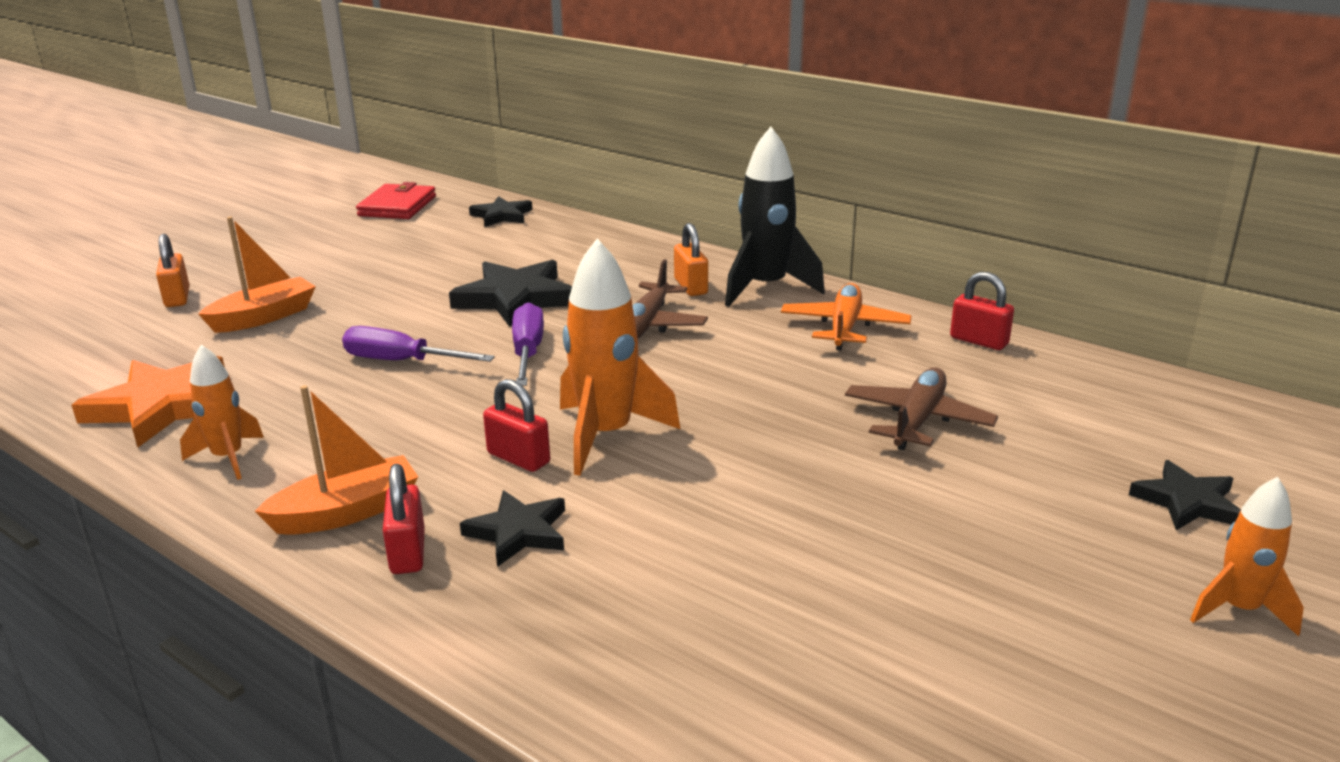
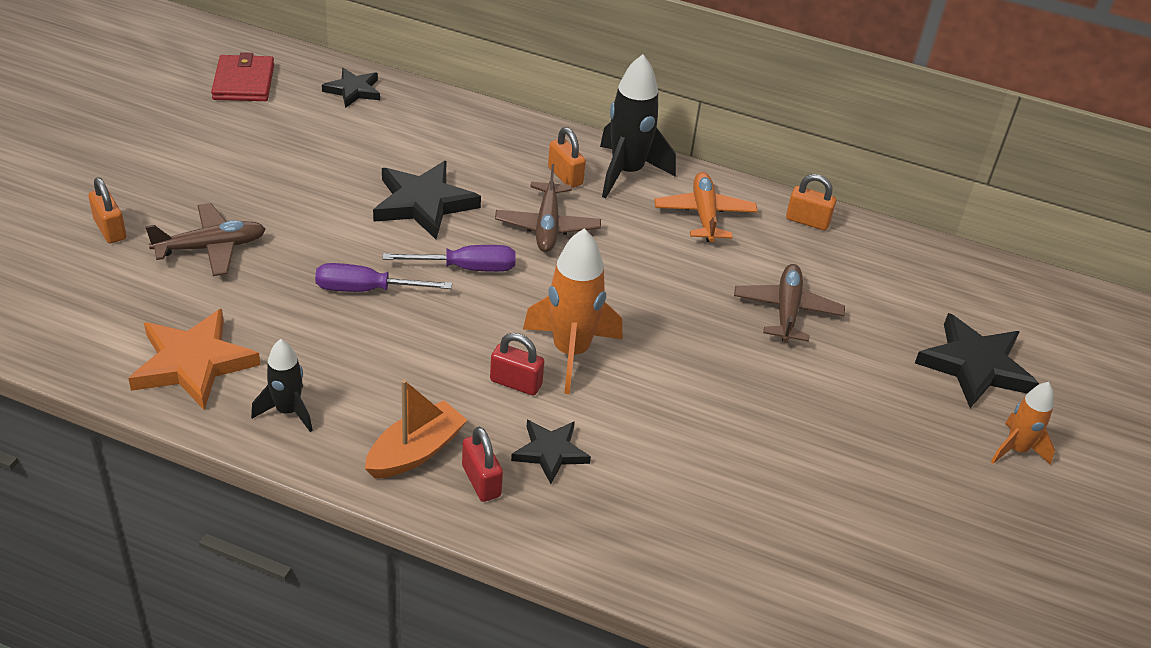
camera: 20 degrees left, 15 degrees up
(228, 458) = (288, 411): orange rocket -> black rocket
(264, 317) = (211, 247): orange boat -> brown plane
(527, 352) = (466, 268): purple screwdriver -> purple screwdriver turned 105 degrees clockwise
(979, 341) = (807, 221): red padlock -> orange padlock
(1187, 502) = (975, 366): black star -> black star, size x1.66

